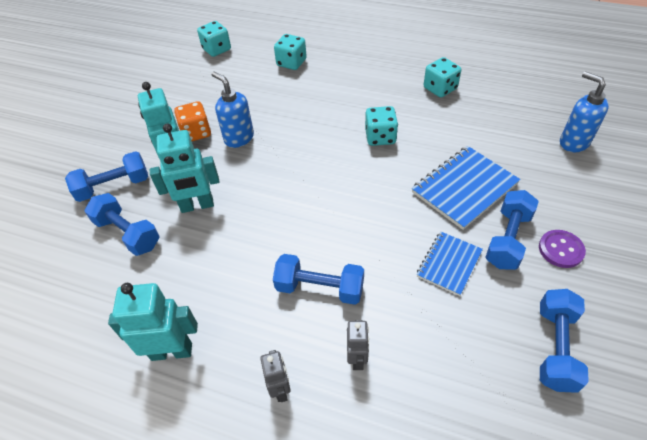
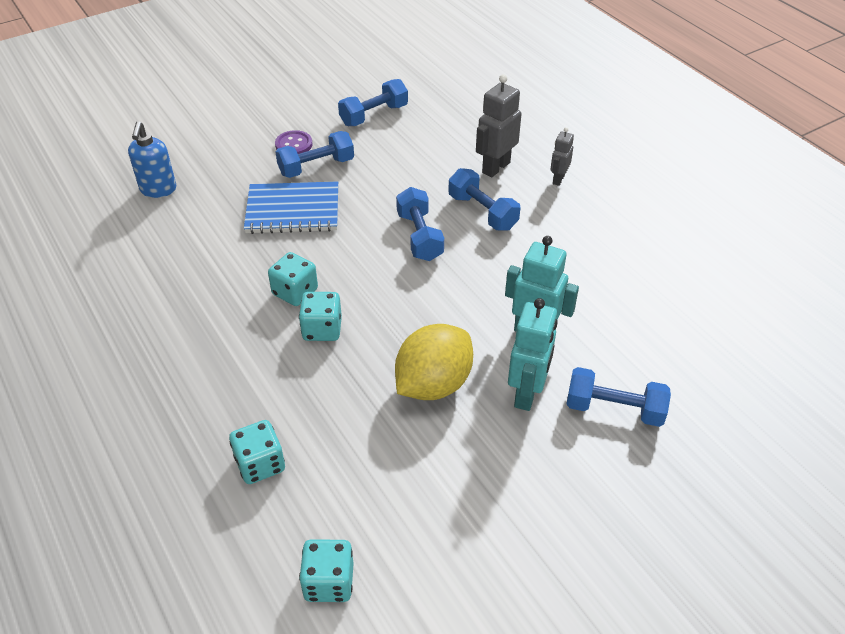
camera: 145 degrees left, 5 degrees down
(127, 233) = (620, 344): blue dumbbell -> blue dumbbell (419, 236)
(172, 351) = (622, 234): turquoise robot -> none
(196, 133) = (476, 425): orange dice -> none
(239, 138) = (433, 384): blue soap dispenser -> yellow lemon
(357, 358) = (495, 167): grey robot -> grey robot, size x1.73
(440, 88) = (165, 305): turquoise dice -> turquoise dice (322, 329)
(449, 264) = (376, 177): blue notebook -> none

